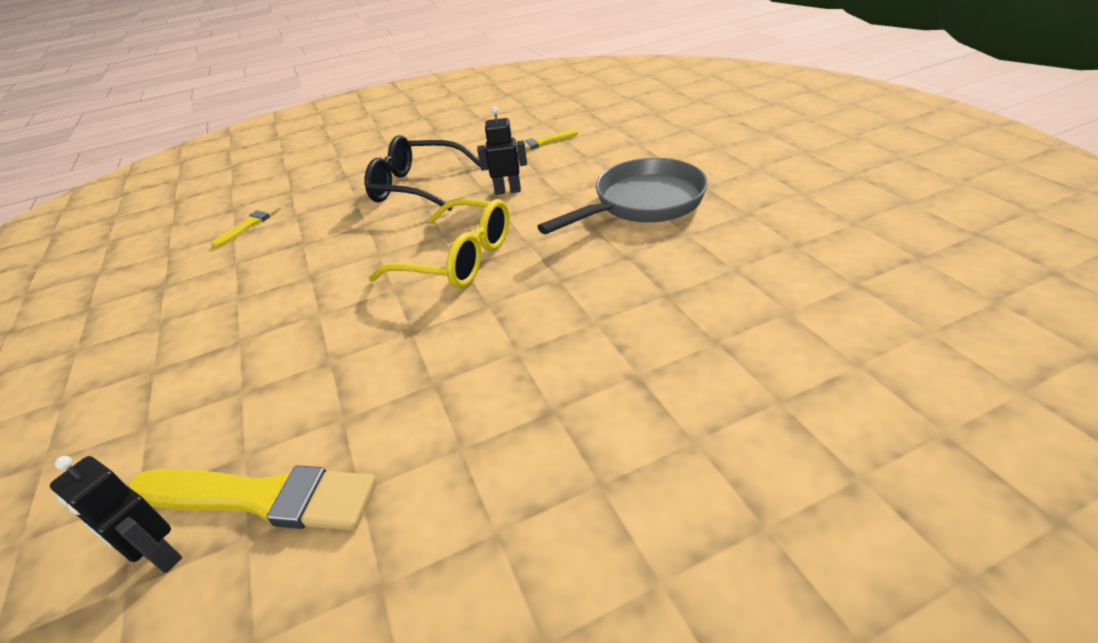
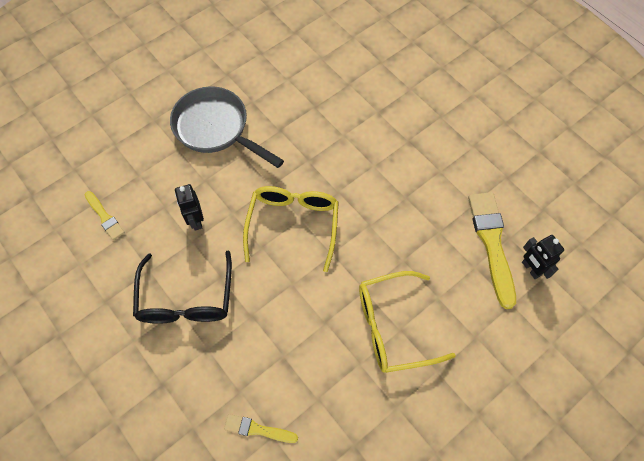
camera: 110 degrees left, 25 degrees up
(160, 556) = (530, 269): black robot -> black robot turned 135 degrees clockwise
(248, 334) = (392, 327): none -> yellow glasses

